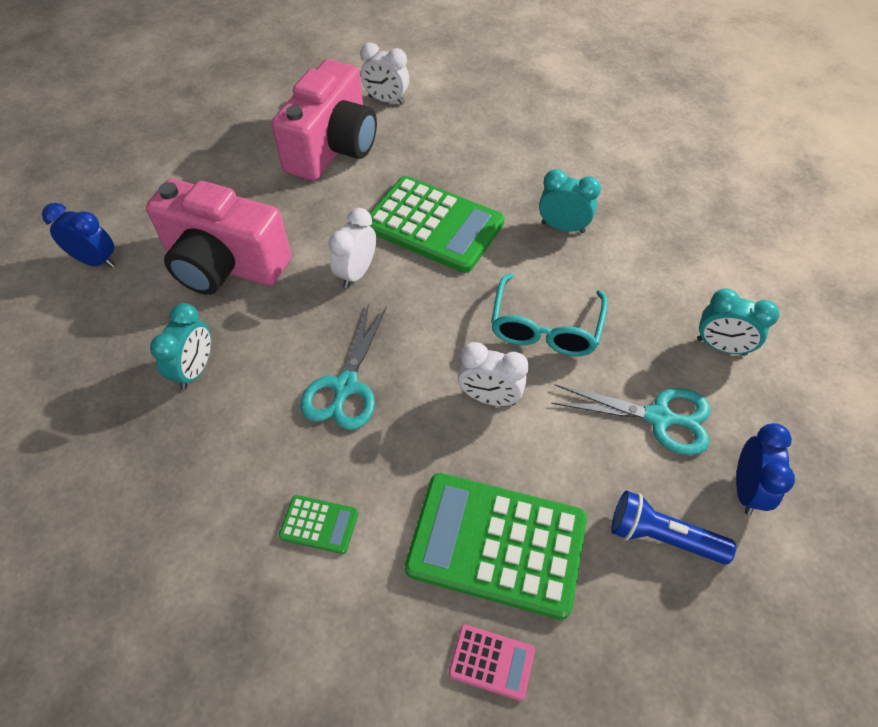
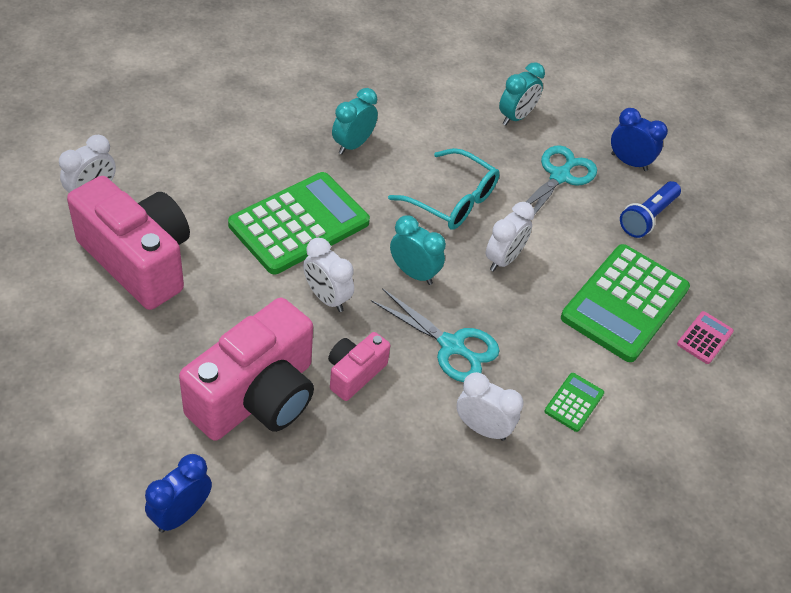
camera: 75 degrees left, 5 degrees down
(195, 370) = (381, 452): turquoise clock -> turquoise clock (414, 273)
(251, 444) = (482, 428): none -> white clock
(277, 321) = (354, 373): none -> pink camera

